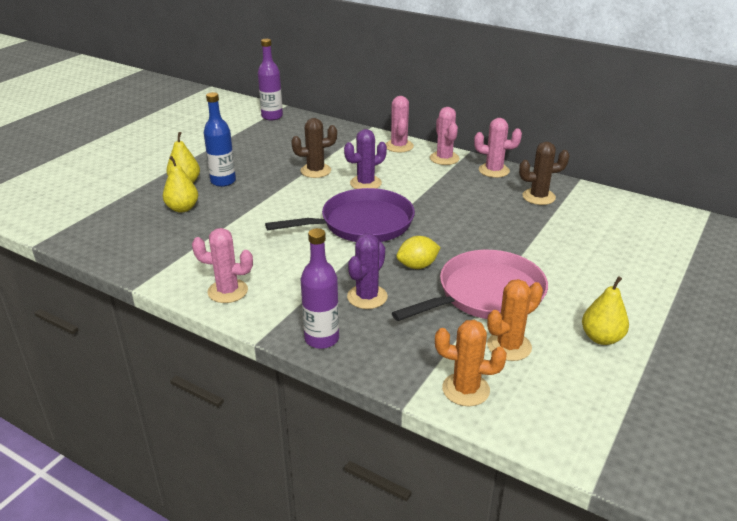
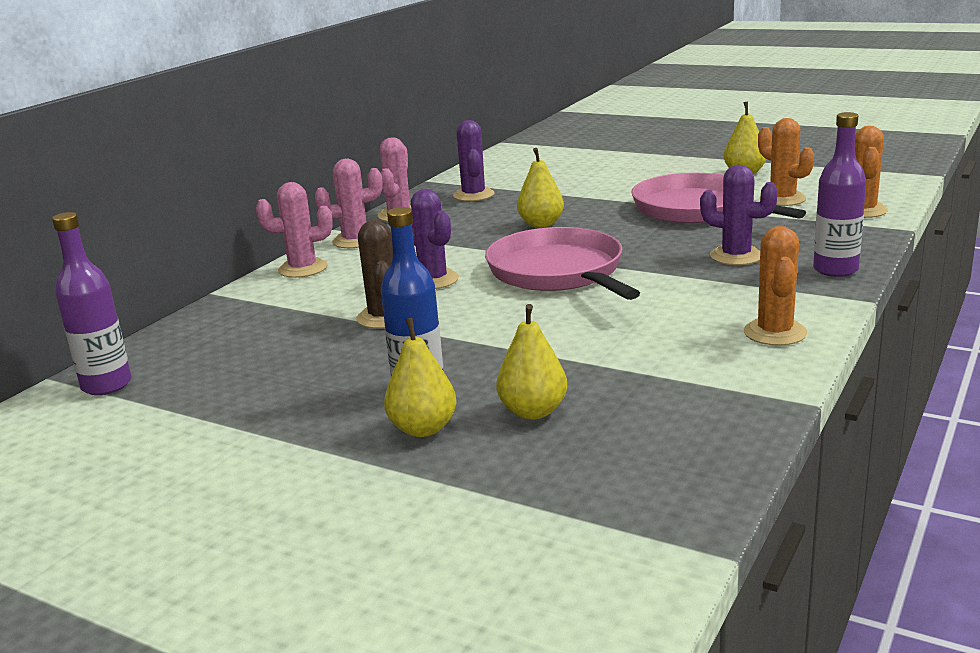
camera: 90 degrees left, 10 degrees down
(227, 291) = (775, 333): pink cactus -> orange cactus
(362, 223) = (558, 272): purple pan -> pink pan
(417, 266) = (654, 238): yellow lemon -> none
(462, 221) = (541, 224): none -> yellow pear
(538, 197) = (473, 195): brown cactus -> purple cactus

